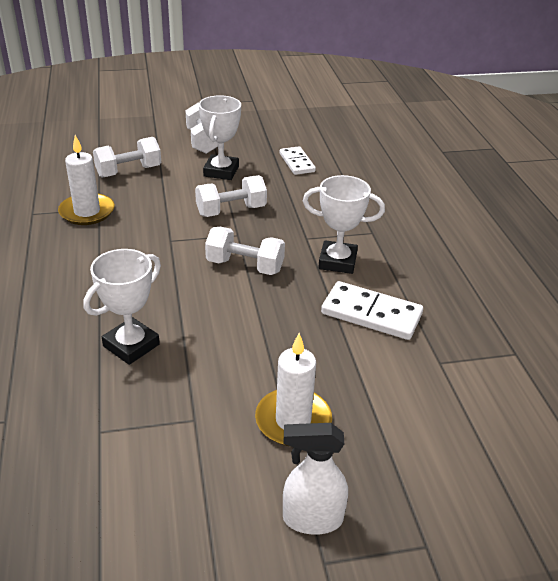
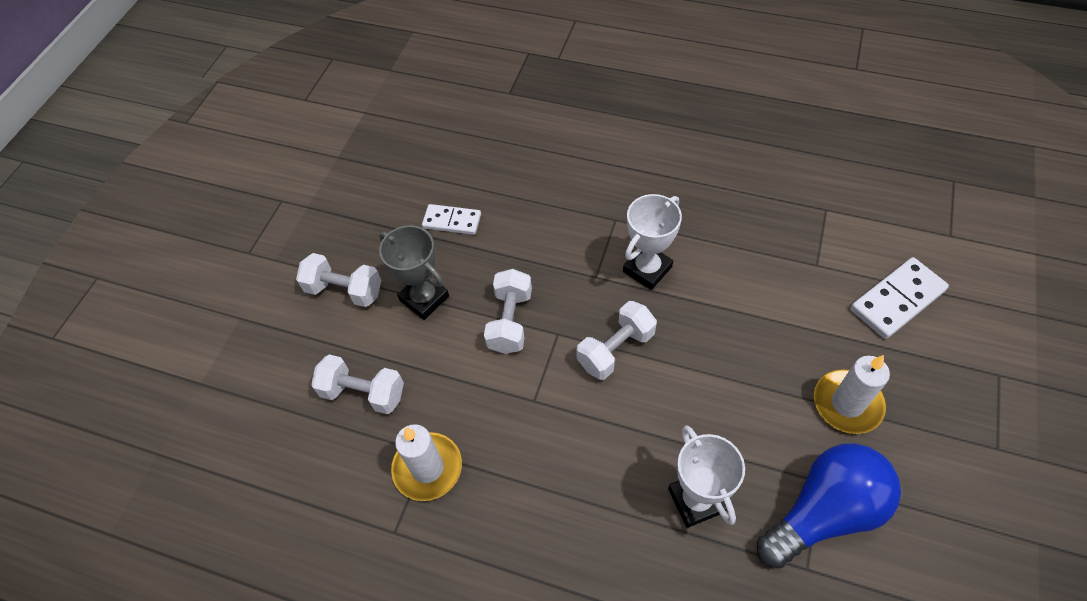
camera: 55 degrees left, 20 degrees up
(129, 171) = (363, 393): white dumbbell -> white dumbbell turned 75 degrees counterclockwise
(163, 430) = (824, 512): none -> blue light bulb
(221, 171) = (424, 298): white trophy -> grey trophy
(312, 519) = (956, 438): white spray bottle -> none
(371, 314) = (736, 281): white domino -> white domino (897, 300)

